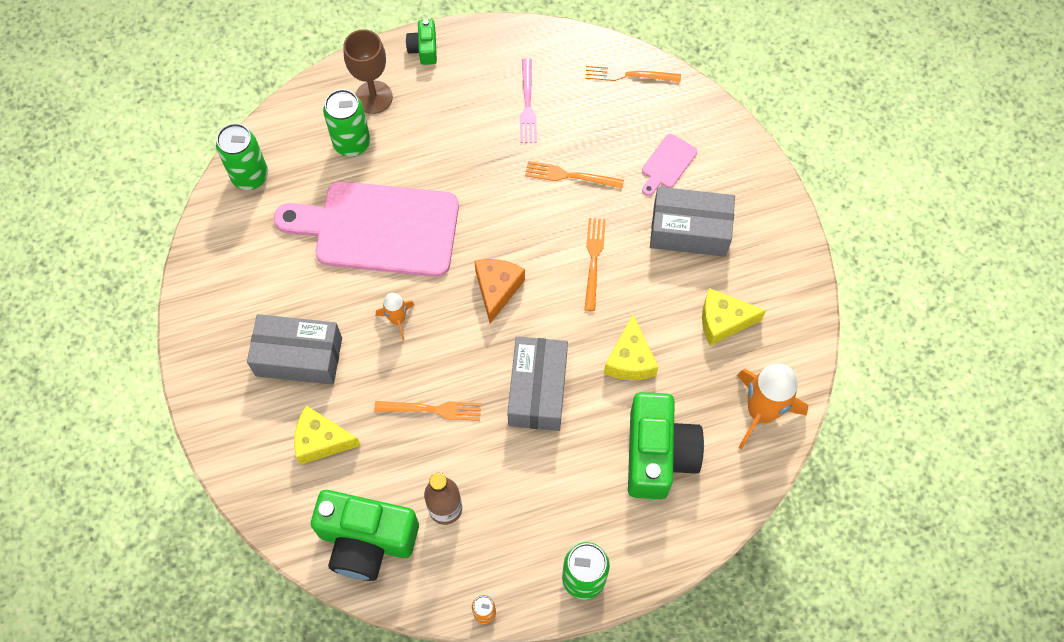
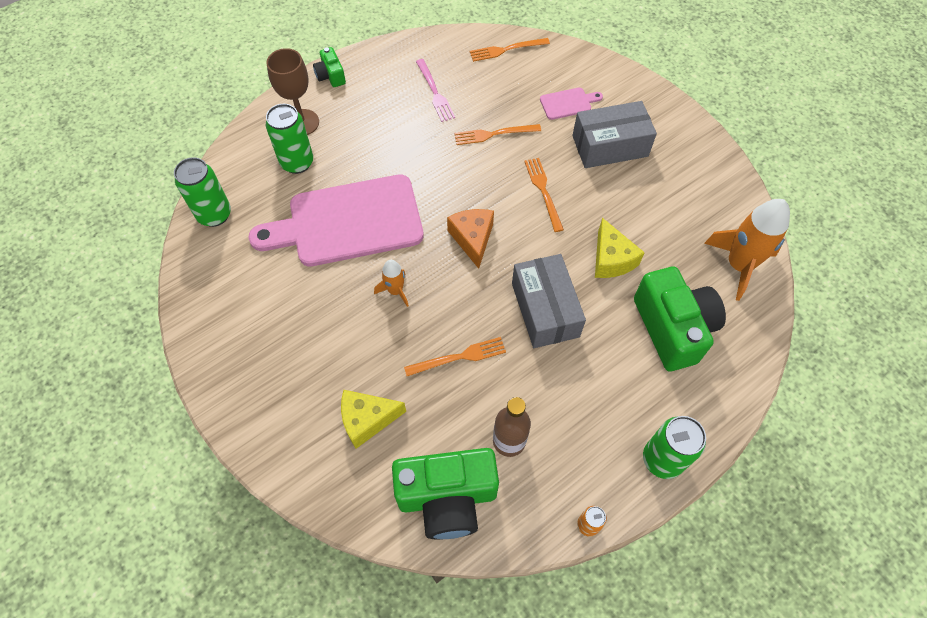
camera: 20 degrees left, 5 degrees down
(299, 356) = (317, 351): grey box -> none
(667, 164) = (568, 103): pink cutting board -> pink cutting board turned 120 degrees counterclockwise
(723, 321) = (671, 205): yellow cheese -> none

